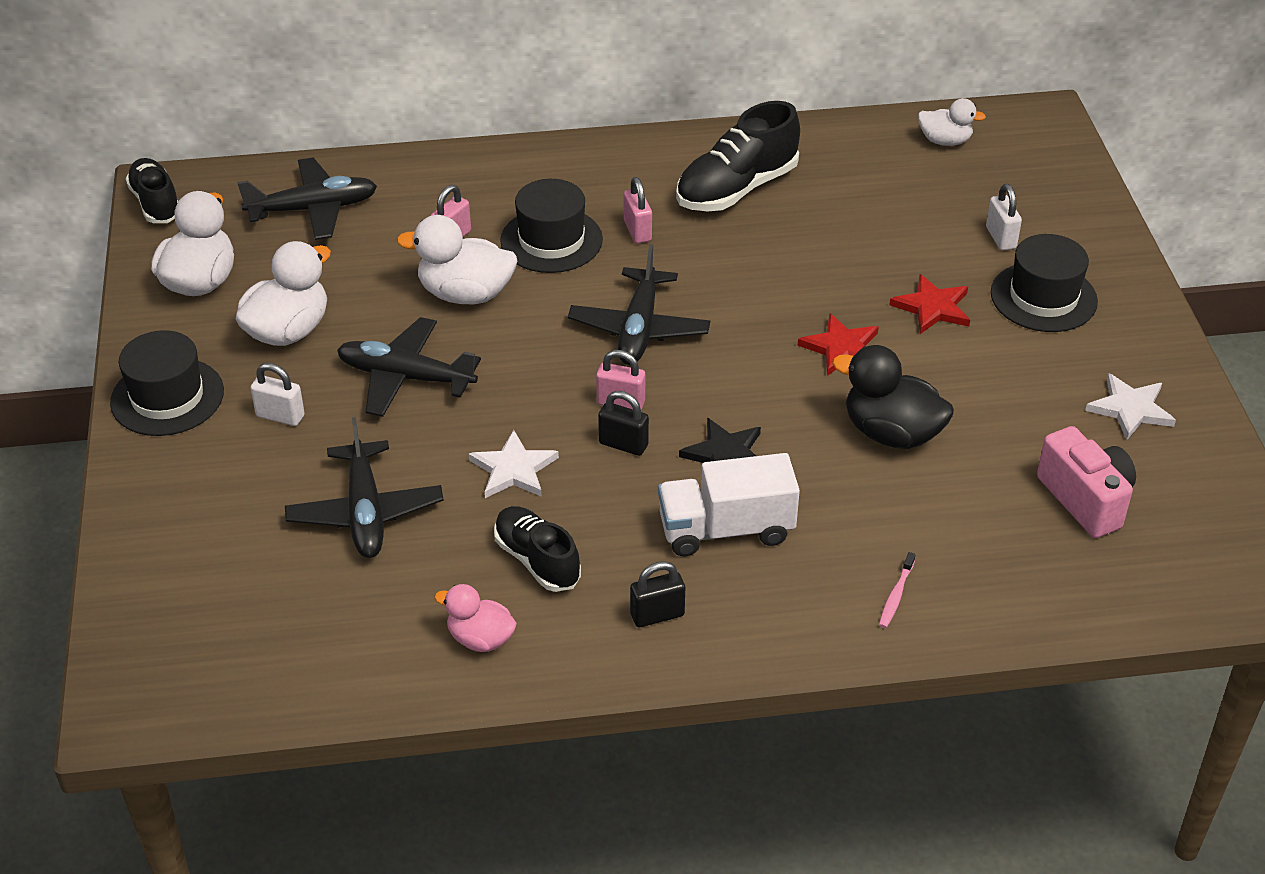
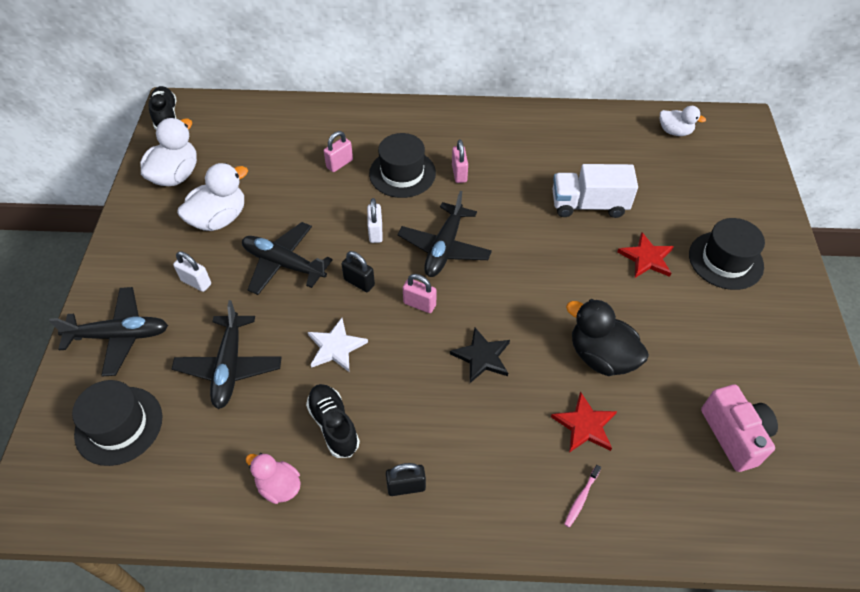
camera: 10 degrees right, 10 degrees up
(167, 397) = (130, 257): black hat -> black hat (119, 425)
(313, 209) = (259, 132): black plane -> black plane (119, 336)
(465, 294) = (338, 206): white duck -> none
(623, 444) = (414, 338): black padlock -> black padlock (359, 282)
(726, 529) = (470, 420): white truck -> white truck (589, 205)
(736, 189) = (530, 150): black shoe -> none
(841, 348) = (578, 282): red star -> red star (585, 425)
(1000, 238) = (702, 209): white padlock -> white padlock (375, 232)
(1130, 409) = (777, 361): white star -> none

